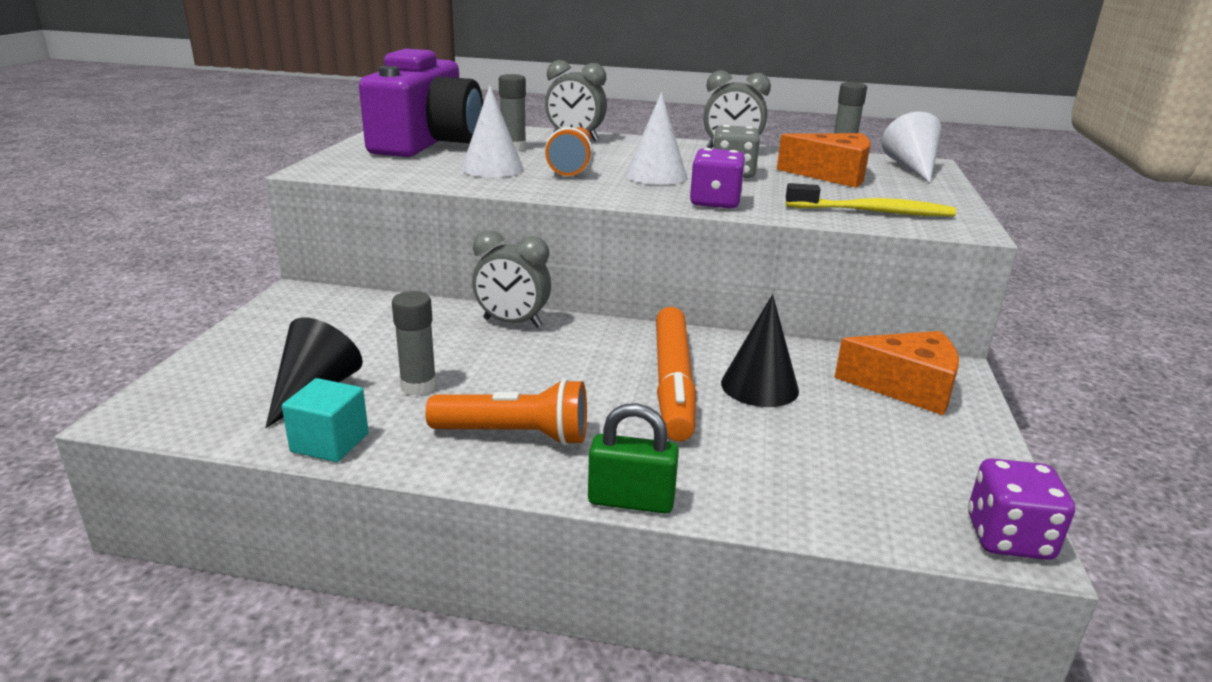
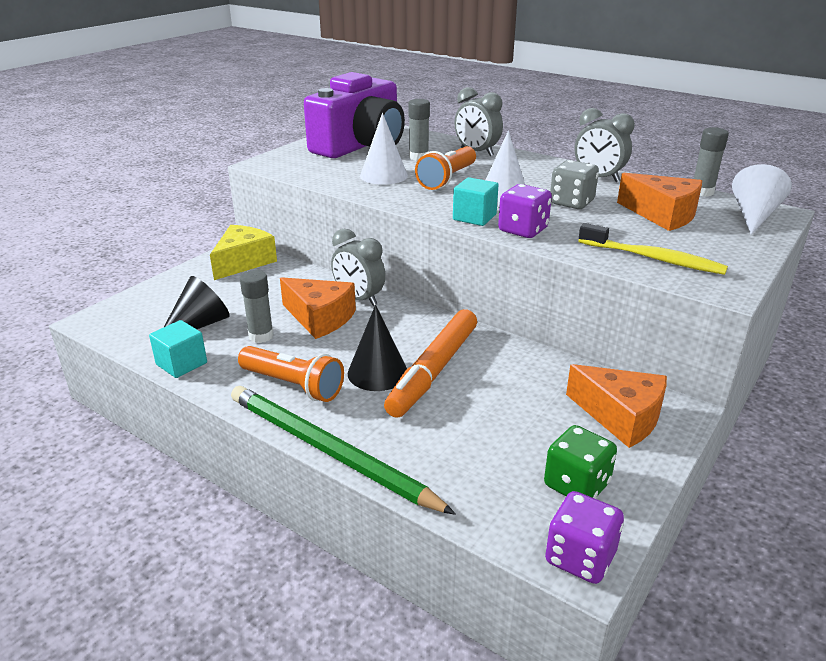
camera: 25 degrees right, 5 degrees up
(317, 305) = (243, 262): none -> yellow cheese
(481, 352) = (320, 318): none -> orange cheese
(631, 500) = (329, 451): green padlock -> green pencil
(648, 197) = (474, 217): none -> turquoise cube
(759, 386) = (497, 388): black cone -> black cone (377, 372)
(932, 464) = (576, 485): none -> green dice

